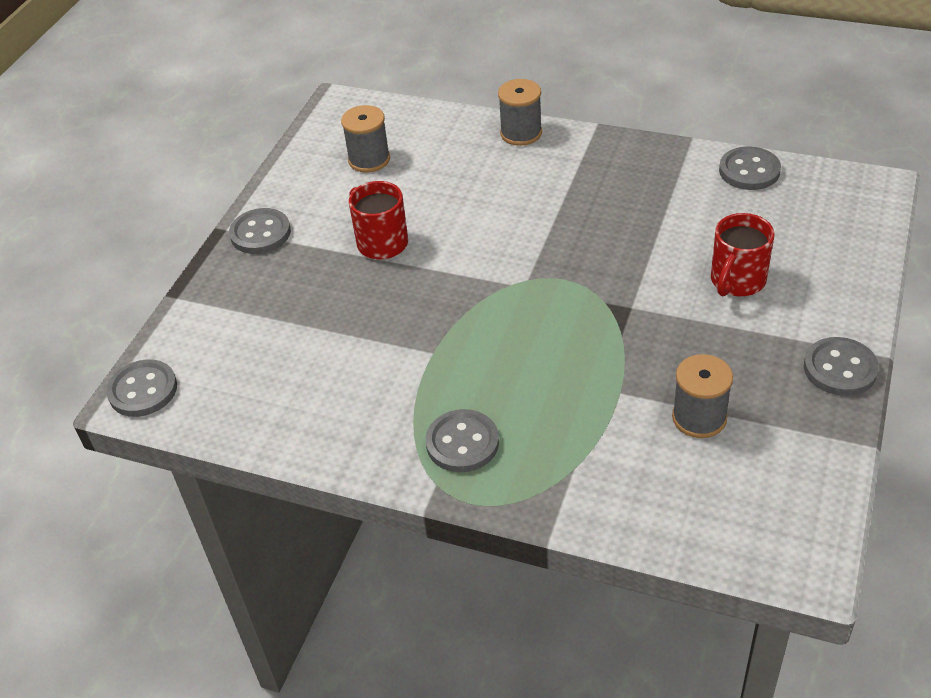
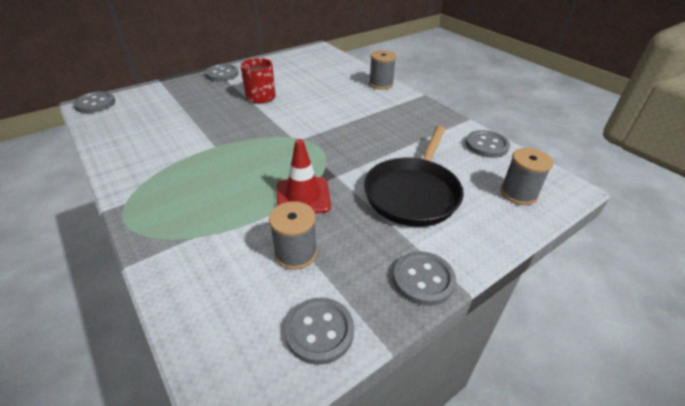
camera: 30 degrees right, 5 degrees down
(369, 159) = (301, 68): grey spool -> grey spool (518, 193)
(462, 443) = (165, 191): grey button -> grey button (319, 331)
(628, 353) = (303, 196): none -> red traffic cone
(736, 281) = (413, 193): red mug -> black pan

